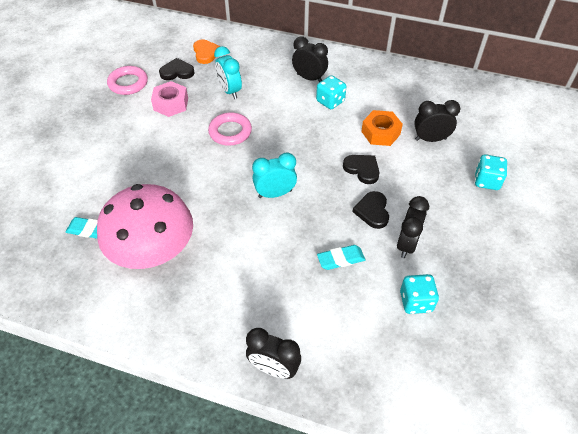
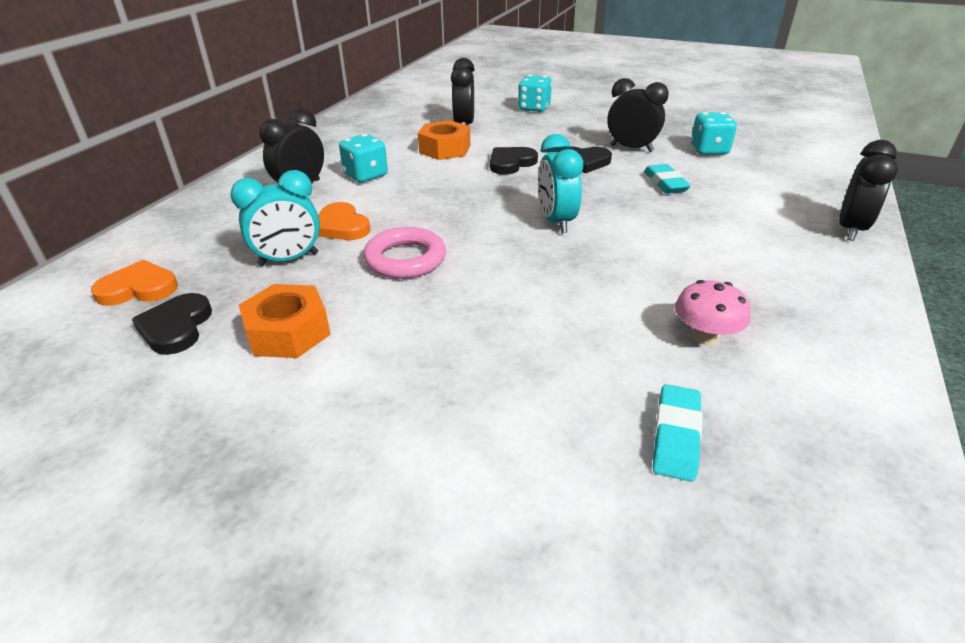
camera: 85 degrees left, 15 degrees down
(128, 83) = (161, 410): pink ring -> none
(154, 252) = (705, 337): pink mushroom -> pink mushroom, size x0.41
(171, 104) = (288, 332): pink nut -> orange nut
(264, 103) = (341, 226): none -> orange heart

